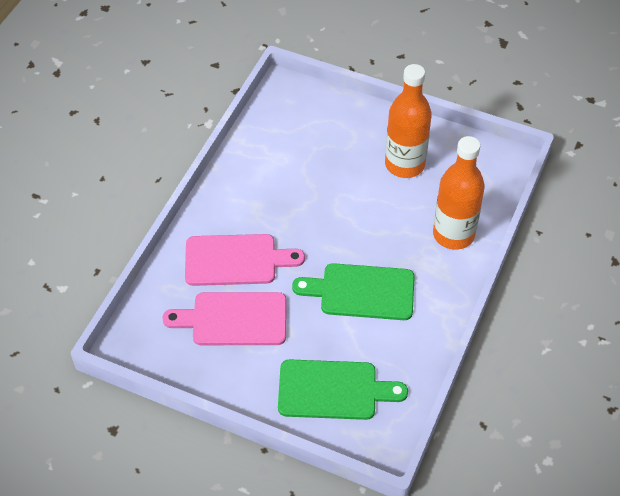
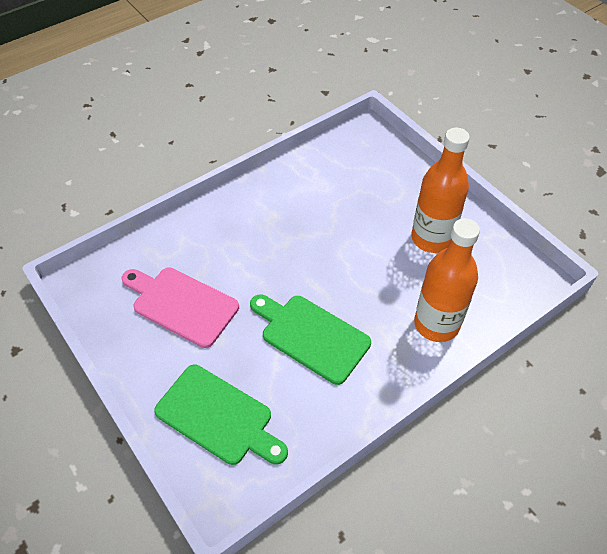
camera: 30 degrees right, 0 degrees up
(236, 260) = (222, 254): pink cutting board -> none

